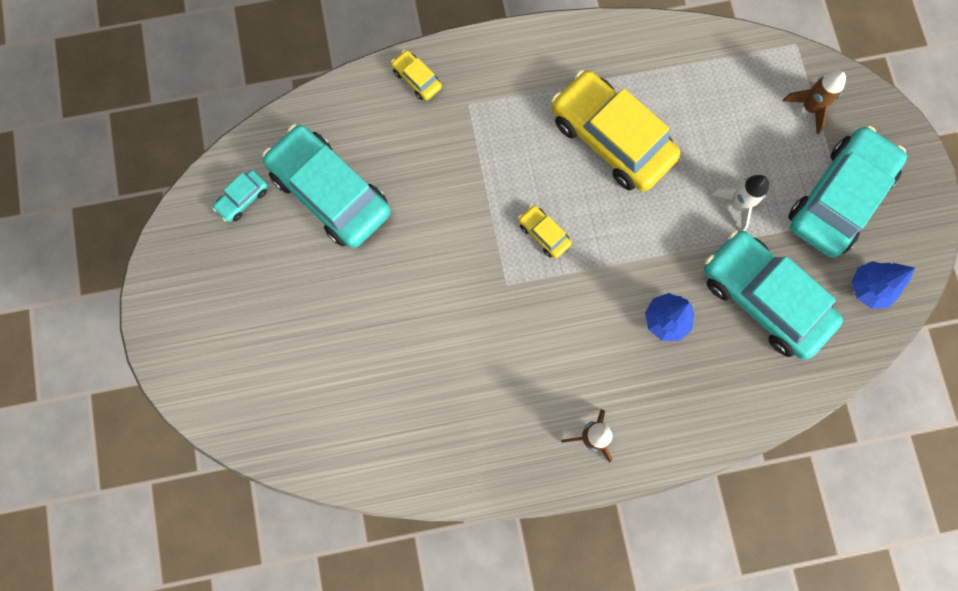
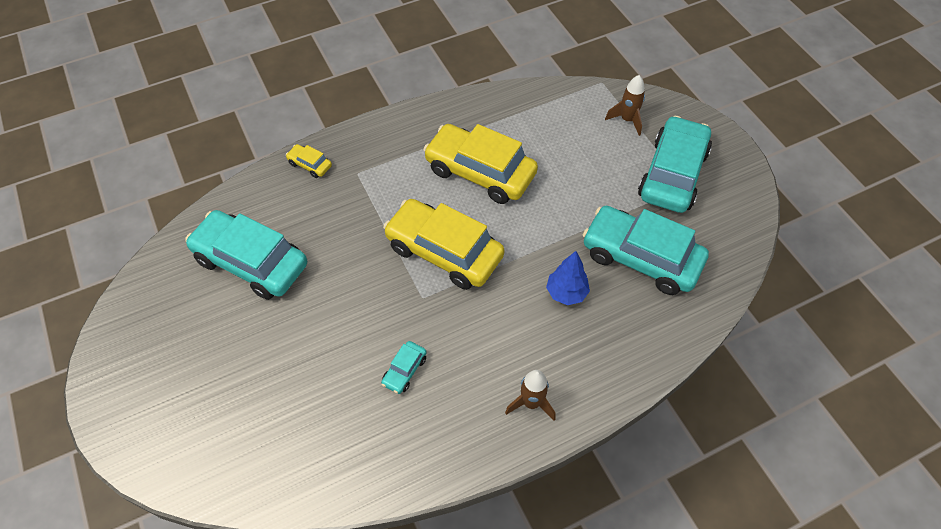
camera: 15 degrees left, 20 degrees down
(243, 199) = (173, 284): turquoise car -> turquoise car (404, 370)
(543, 234) = (444, 252): yellow car -> yellow car, size x2.37
(737, 205) = (596, 196): white rocket -> none
(868, 288) = (721, 231): blue tree -> none

